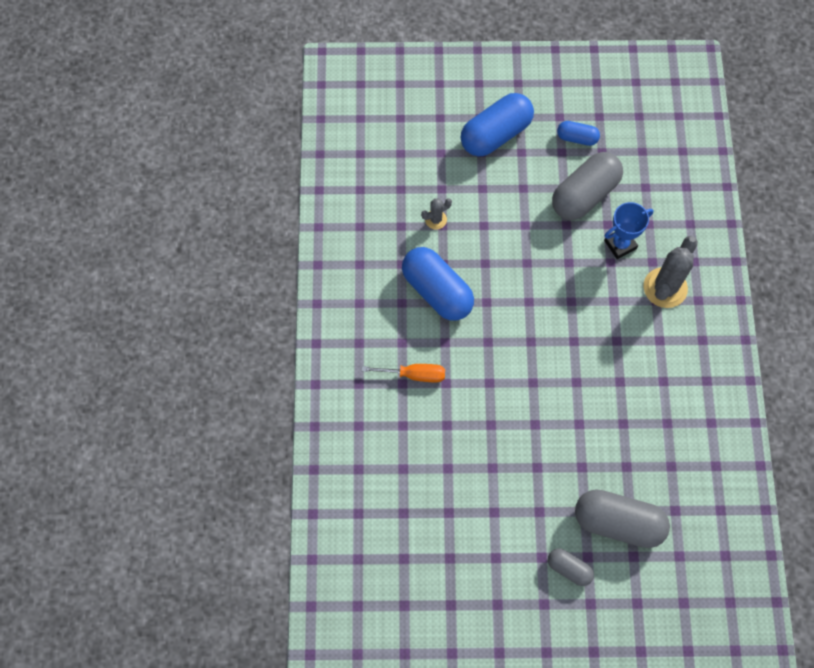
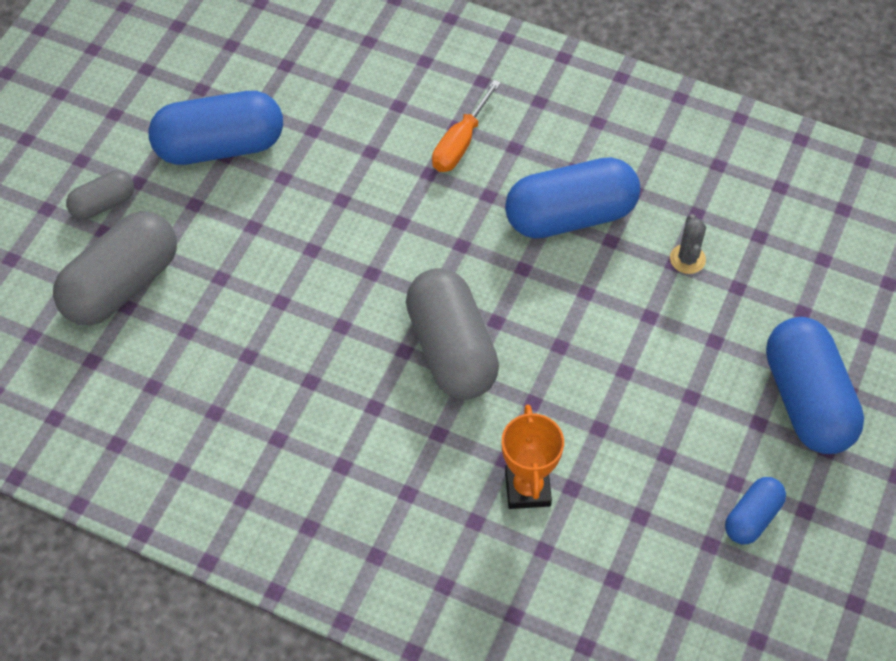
camera: 115 degrees right, 10 degrees down
(489, 520) = (220, 146): none -> blue capsule
(584, 195) = (640, 479): grey capsule -> grey capsule (451, 349)
(620, 244) = (527, 488): blue trophy -> orange trophy
(665, 288) = (422, 517): grey cactus -> none

